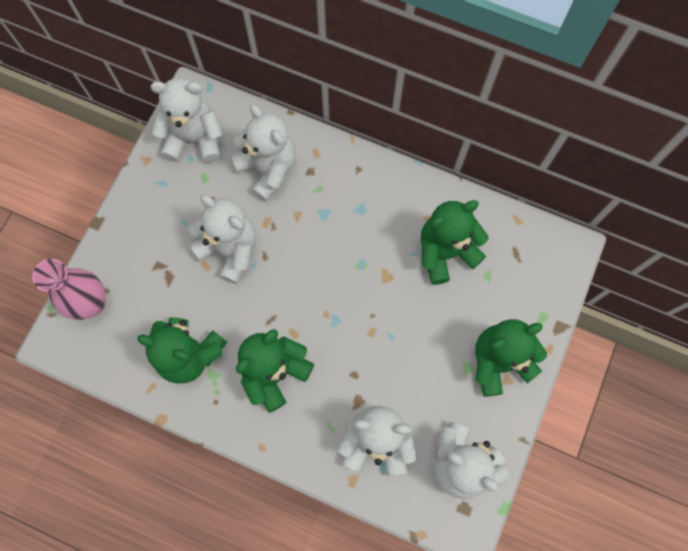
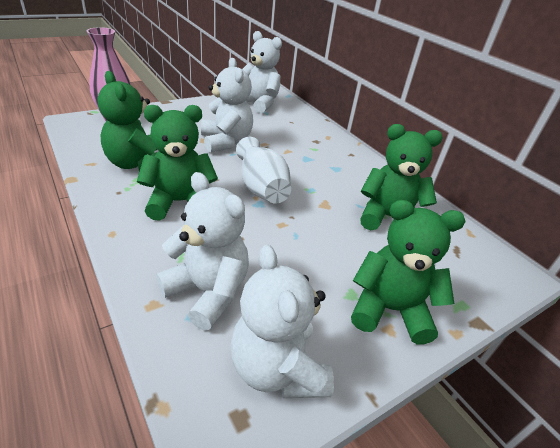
camera: 30 degrees right, 35 degrees down
(268, 169) = (289, 129): white teddy bear -> none
(319, 296) = (261, 187): none -> white vase

